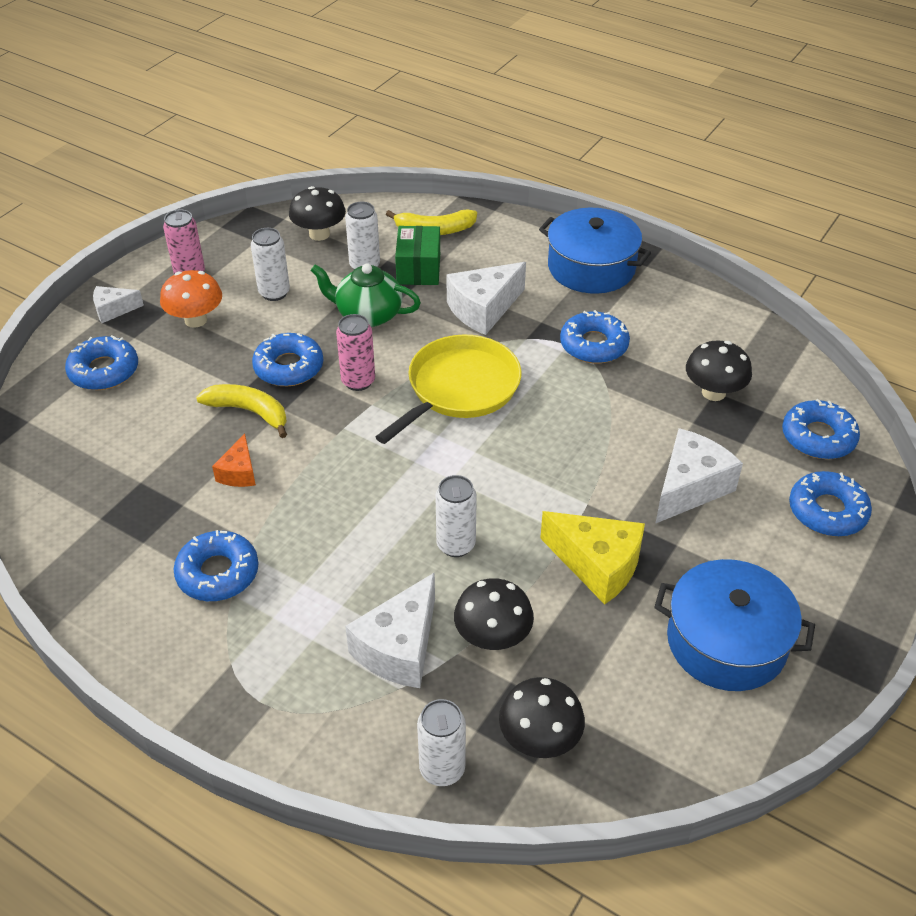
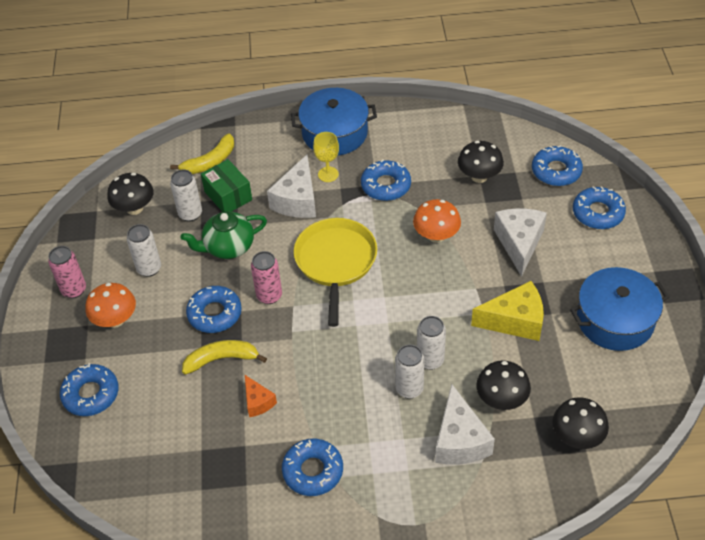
camera: 35 degrees left, 5 degrees up
(113, 310) = (47, 348): white cheese -> none
(442, 769) = (546, 488): white can -> white can (409, 389)
(542, 302) = (328, 174): none -> yellow goblet
(598, 424) = (436, 236): none -> orange mushroom

